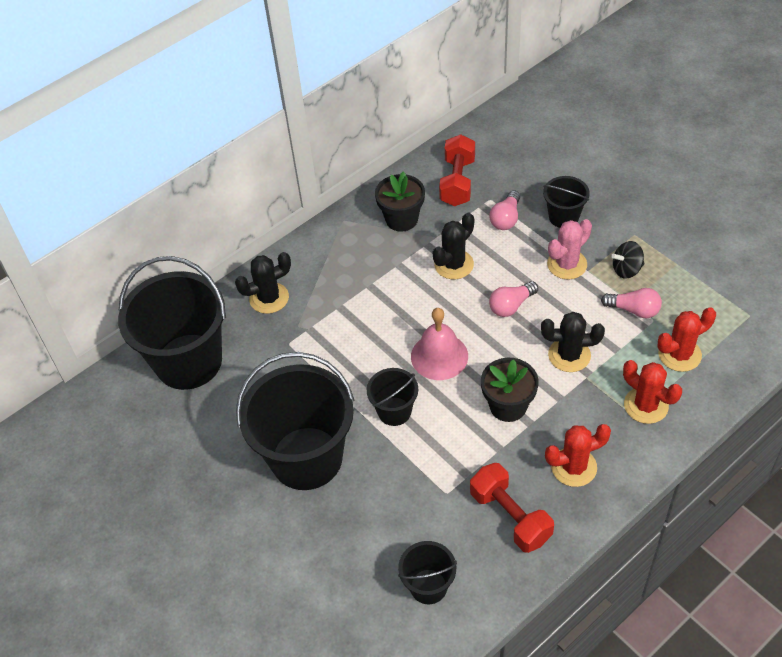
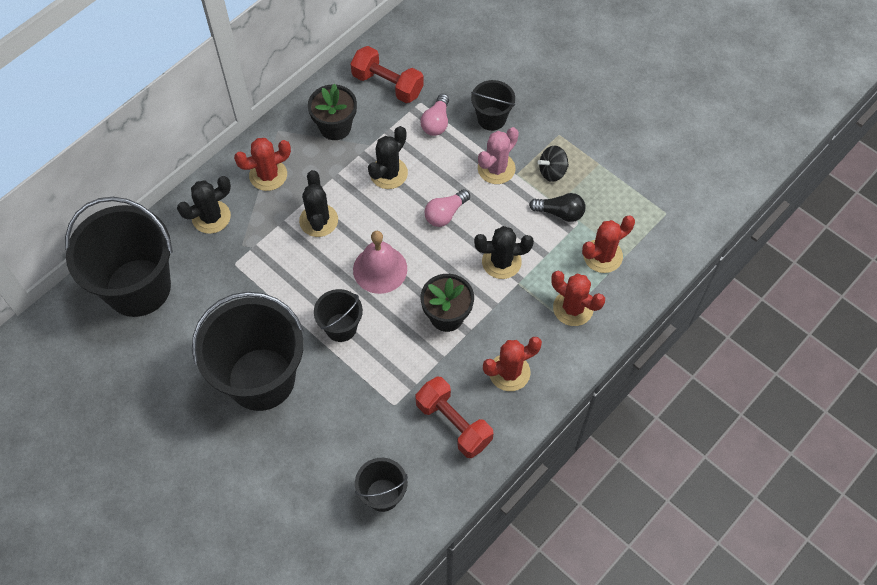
camera: 10 degrees left, 10 degrees up
(330, 261) = (268, 175): none -> red cactus
(378, 306) = (318, 220): none -> black cactus
(457, 182) = (387, 84): red dumbbell -> red dumbbell turned 60 degrees counterclockwise
(634, 310) = (560, 213): pink light bulb -> black light bulb

